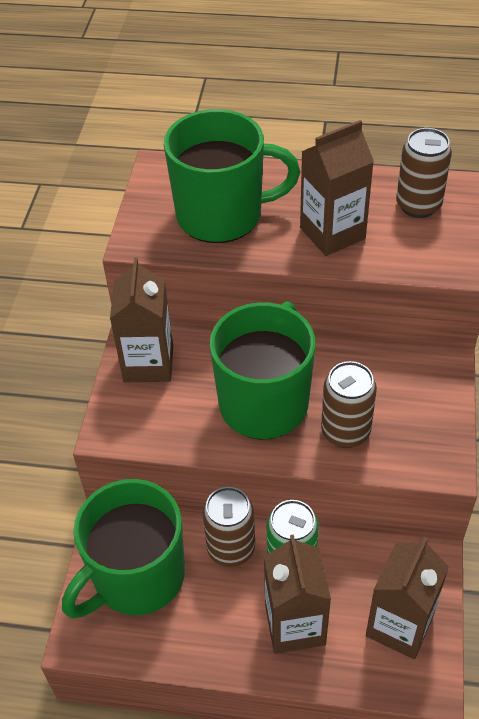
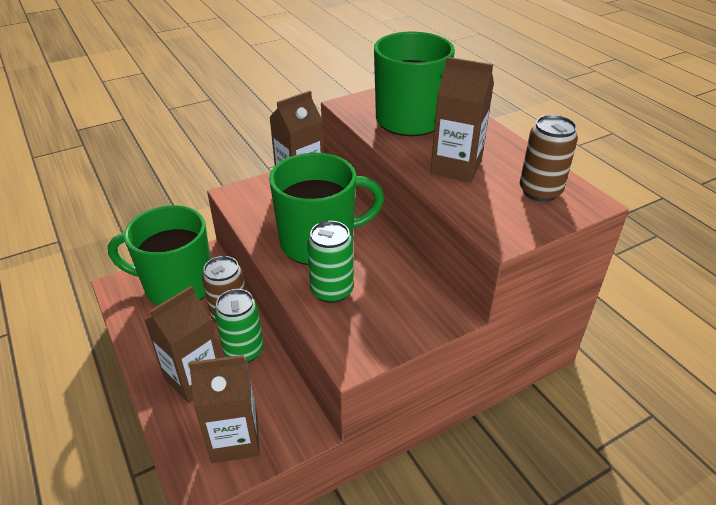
camera: 50 degrees right, 10 degrees down
(345, 431) = (332, 291): brown can -> green can

